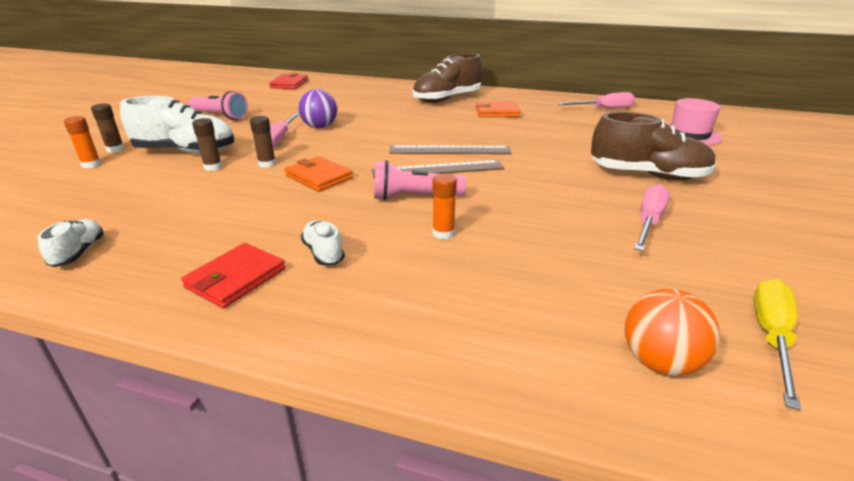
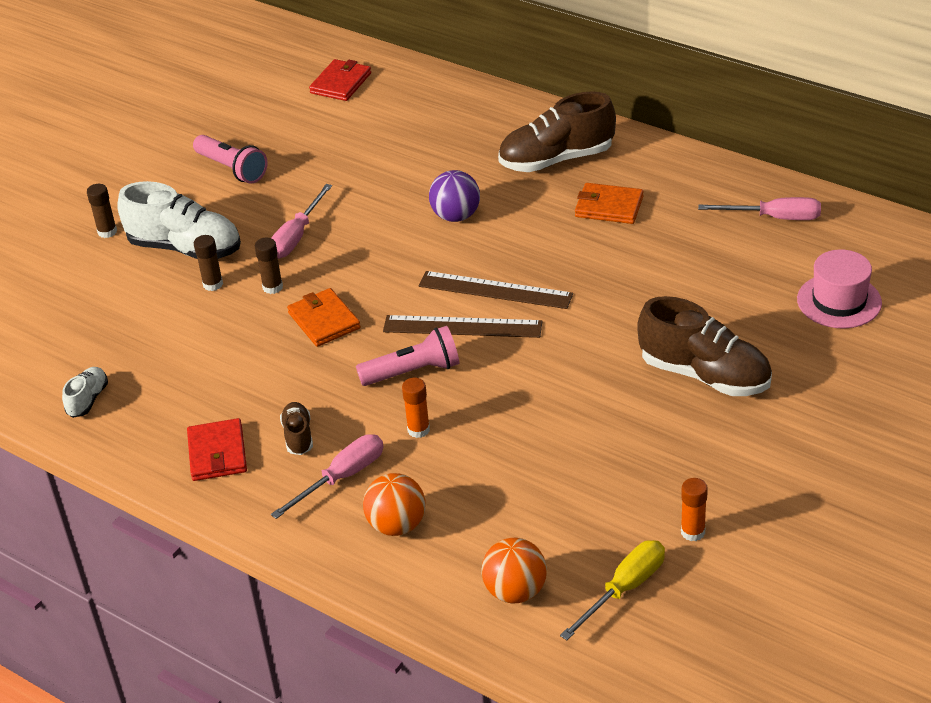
camera: 20 degrees right, 10 degrees up
(91, 164) = (84, 260): orange glue stick -> orange glue stick (692, 532)
(235, 278) = (217, 453): red wallet -> red wallet turned 60 degrees counterclockwise
(320, 127) = (353, 214): purple ball -> purple ball (456, 216)
(323, 253) = (298, 436): white shoe -> brown shoe
(414, 197) = (413, 372): pink flashlight -> pink flashlight turned 150 degrees clockwise
(472, 315) = (397, 525): none -> orange ball
(649, 222) = (638, 448): pink screwdriver -> pink screwdriver (342, 478)

